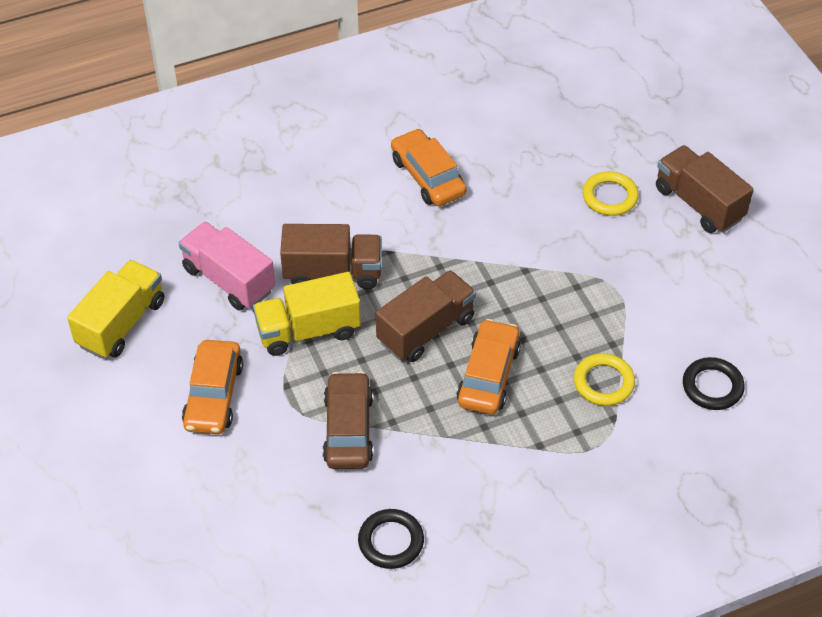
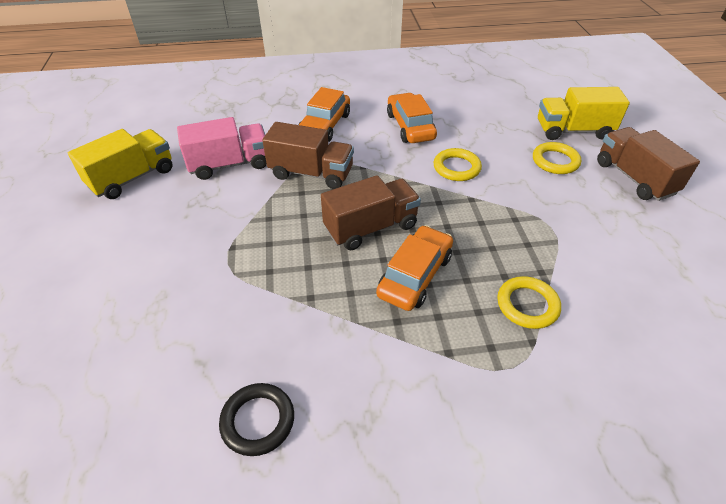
camera: 15 degrees right, 5 degrees down
(213, 395) = (168, 242): orange car -> orange car (324, 125)
(229, 280) = (229, 164): pink truck -> pink truck turned 105 degrees clockwise
(308, 330) = (272, 209): yellow truck -> yellow truck (573, 131)
(348, 429) = (267, 295): brown car -> none
(499, 229) = (456, 168): none -> yellow ring
(712, 386) = (644, 333): black ring -> none

